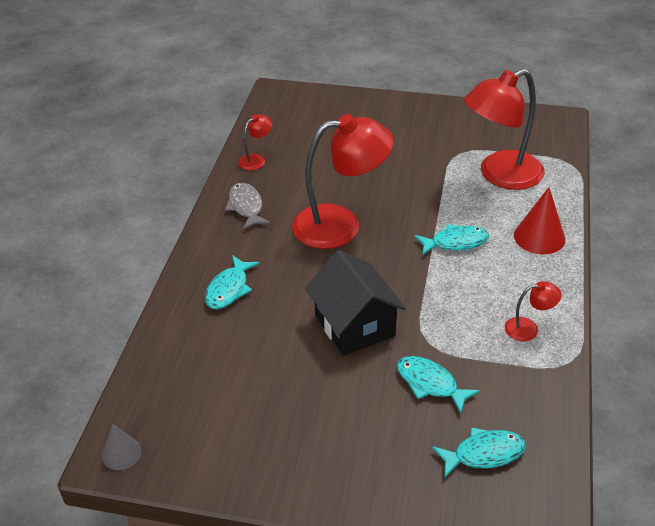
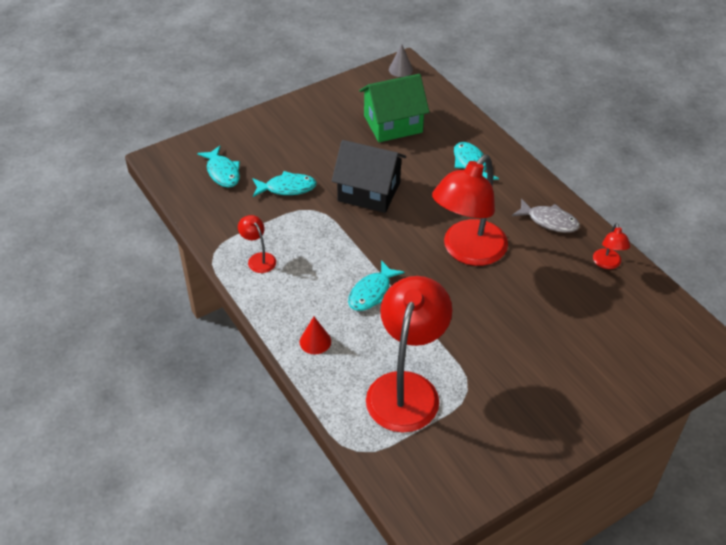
camera: 135 degrees right, 5 degrees up
(234, 383) = (393, 124): none -> green house
(484, 454) = (222, 172): turquoise fish -> turquoise fish turned 60 degrees counterclockwise
(528, 328) = (258, 259): red lamp -> red lamp turned 105 degrees clockwise
(539, 237) = (315, 341): red cone -> red cone, size x0.62

